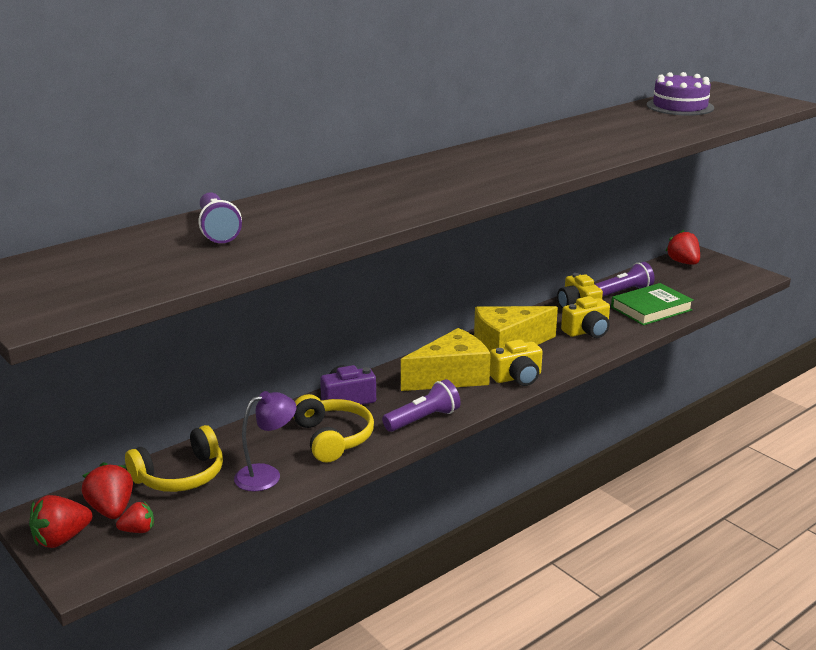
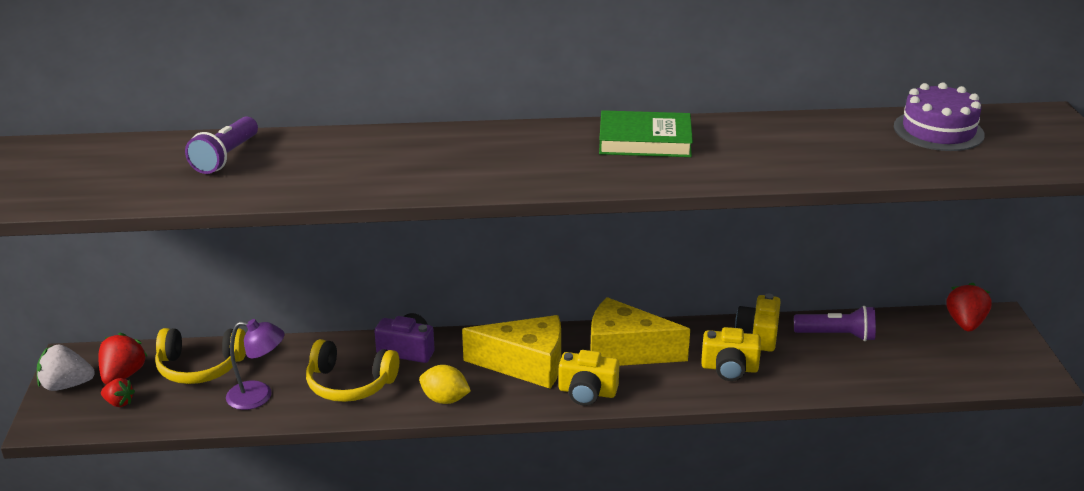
camera: 35 degrees right, 5 degrees up
(61, 539) = (66, 385): red strawberry -> white strawberry
(333, 438) = (349, 384): yellow headphones -> yellow headphones turned 90 degrees clockwise
(423, 419) = (445, 399): purple flashlight -> yellow lemon
(651, 309) = (840, 368): green book -> green book (645, 140)

